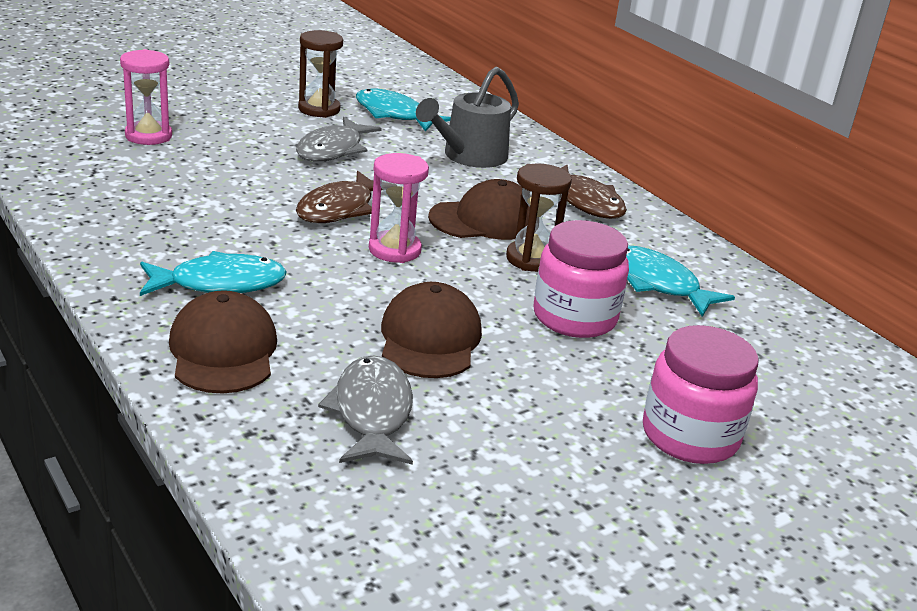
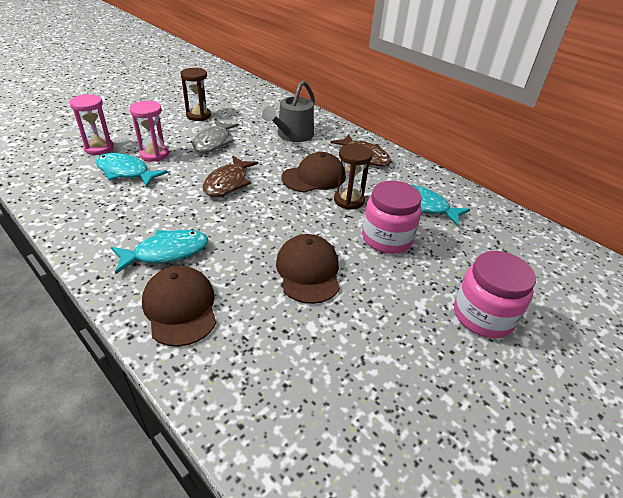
camera: 10 degrees left, 10 degrees up
(372, 413) = (289, 340): grey fish -> none
(394, 114) = (242, 113): turquoise fish -> turquoise fish (126, 172)
(394, 250) = (268, 207): pink hourglass -> pink hourglass (154, 154)

